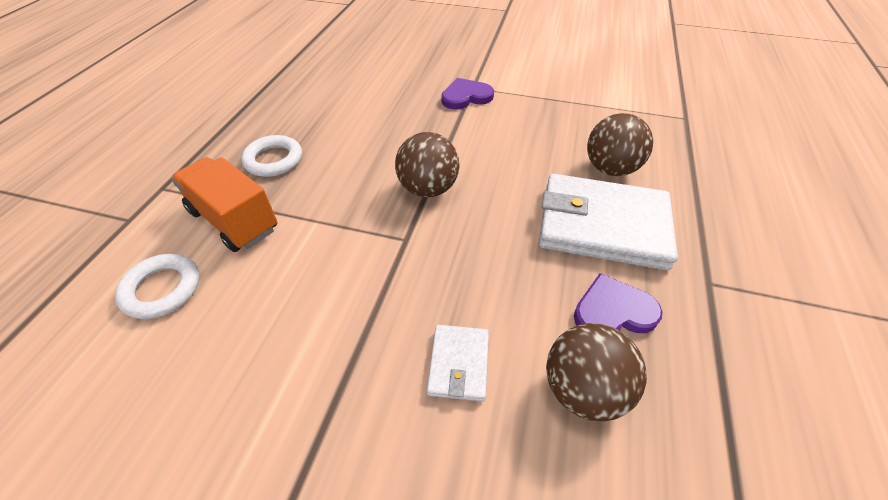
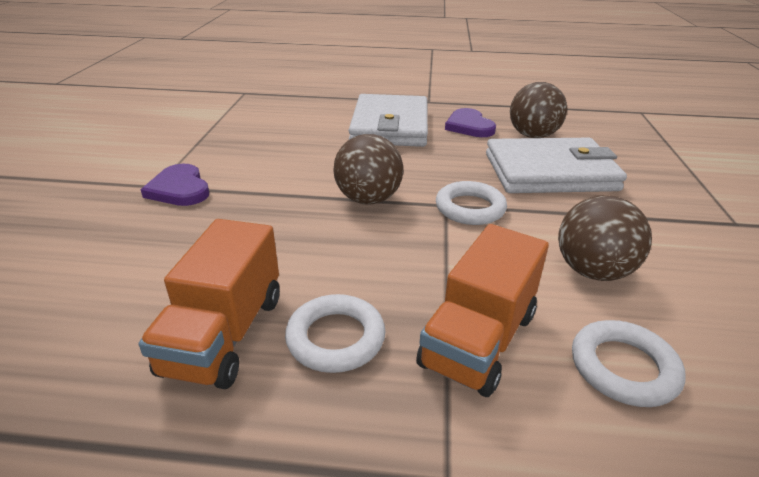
camera: 100 degrees left, 15 degrees down
(300, 122) = (224, 334): none -> orange truck
(393, 256) = (470, 208): none -> white ring
(458, 364) = (550, 172): white wallet -> white wallet, size x2.12
(610, 169) = (319, 121): brown ball -> brown ball (592, 271)

